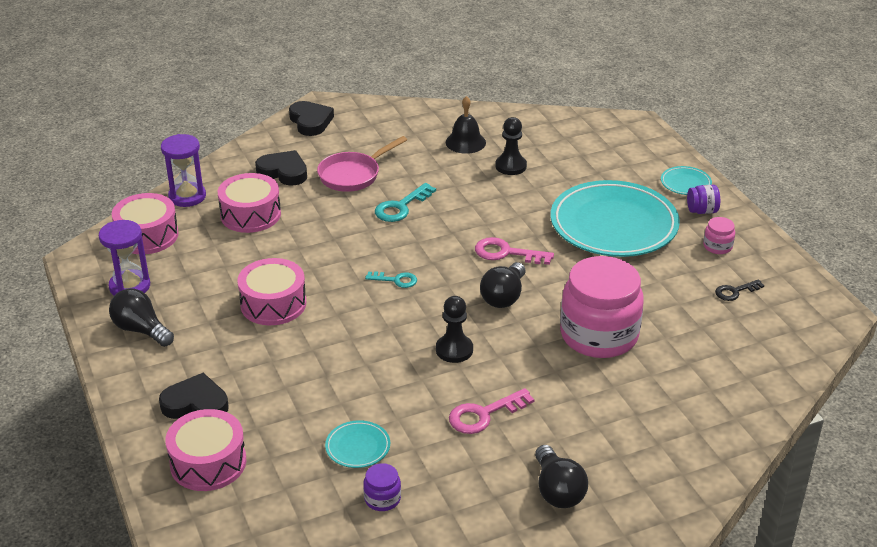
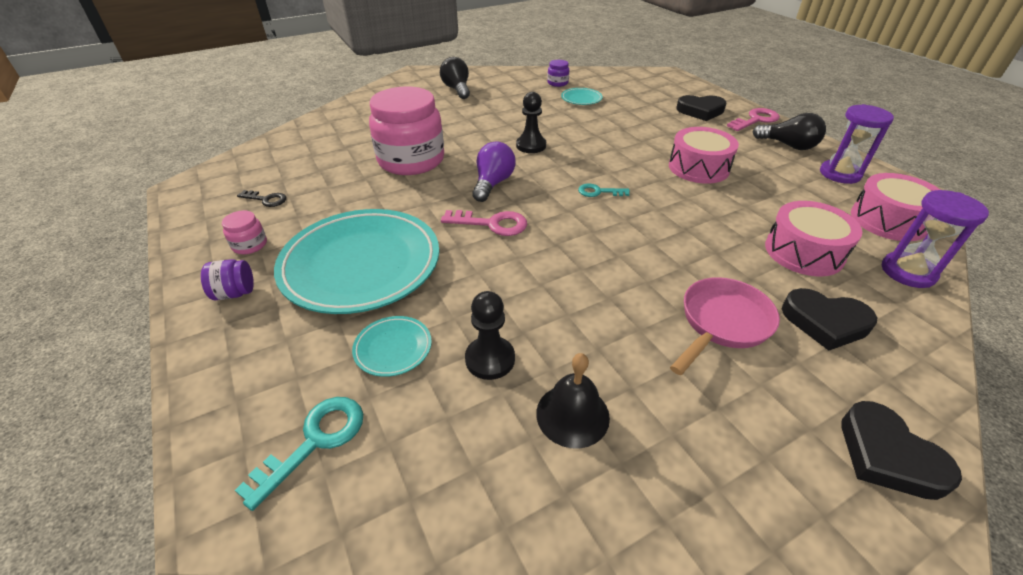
camera: 175 degrees right, 5 degrees up
(208, 463) = (667, 90): pink drum -> none
(401, 207) = (629, 274): turquoise key -> turquoise key (314, 442)
(484, 414) = (503, 115): pink key -> pink key (755, 120)
(504, 297) = (493, 183): black light bulb -> purple light bulb
(685, 183) = (226, 341): turquoise plate -> turquoise plate (393, 348)
(735, 291) = (266, 199): black key -> black key turned 45 degrees clockwise

